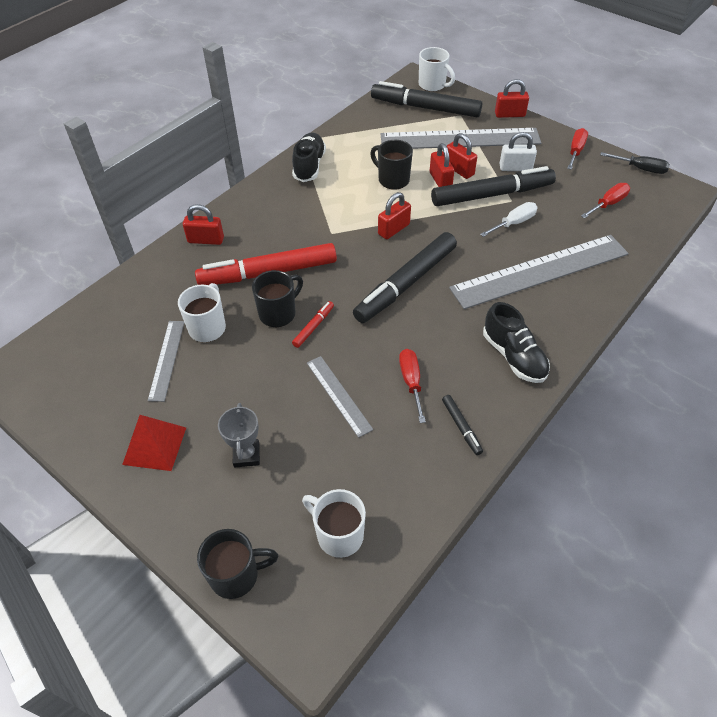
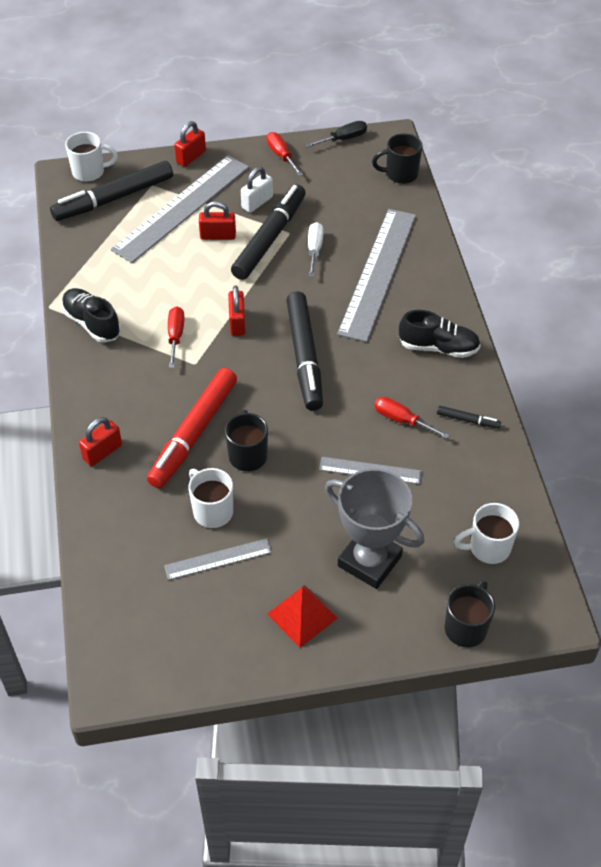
camera: 50 degrees left, 0 degrees up
(166, 359) = (218, 559): grey ruler -> grey ruler turned 60 degrees counterclockwise
(246, 455) = (369, 561): grey trophy -> grey trophy, size x1.92
(313, 327) = (287, 442): red marker -> none
(392, 180) = (178, 283): black mug -> black mug (400, 174)
(440, 180) = (216, 255): red padlock -> none
(608, 204) = (357, 185): red screwdriver -> red screwdriver (175, 336)

